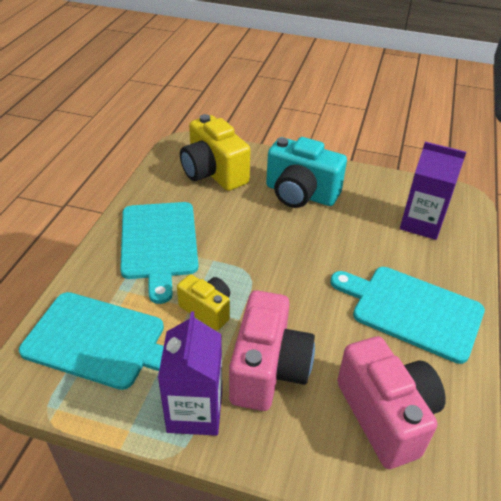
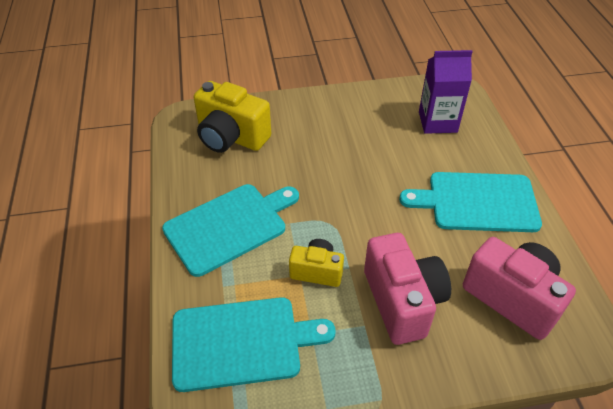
camera: 25 degrees left, 5 degrees up
(159, 243) = (229, 226): turquoise cutting board -> turquoise cutting board turned 90 degrees counterclockwise
(195, 411) = (369, 365): purple carton -> none
(300, 194) = (323, 130): turquoise camera -> none

